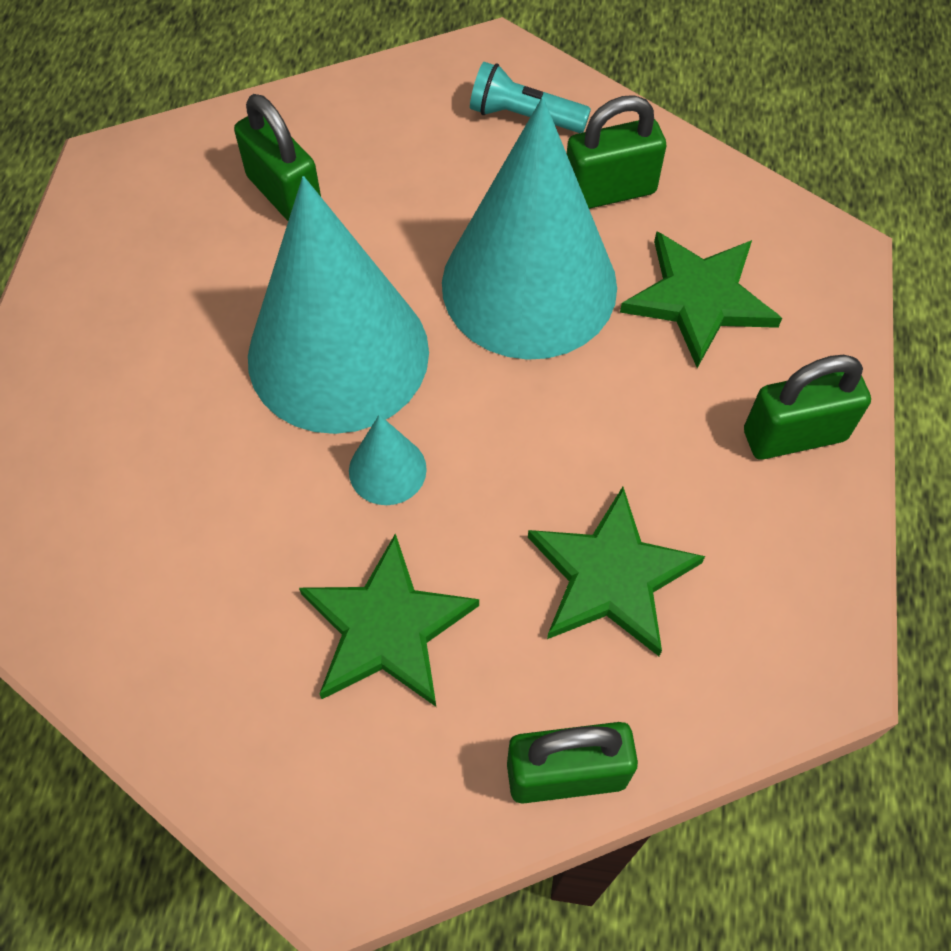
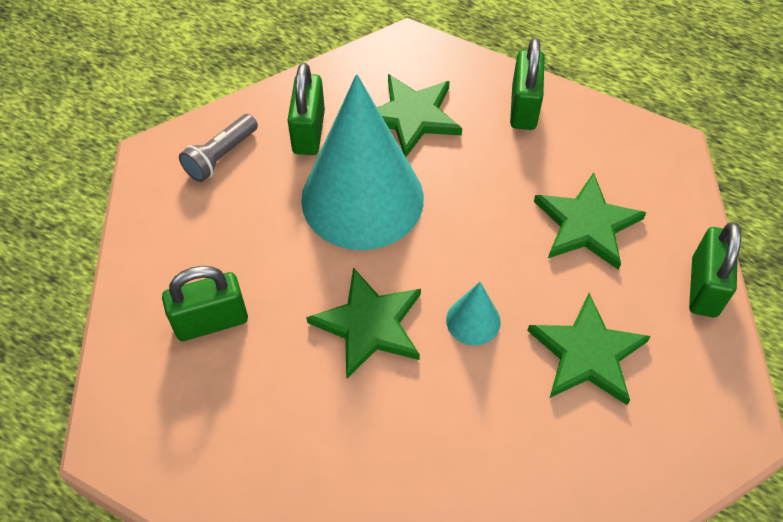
camera: 70 degrees left, 5 degrees down
(338, 354) = (369, 324): turquoise cone -> green star
(523, 116) = (220, 156): turquoise flashlight -> grey flashlight

